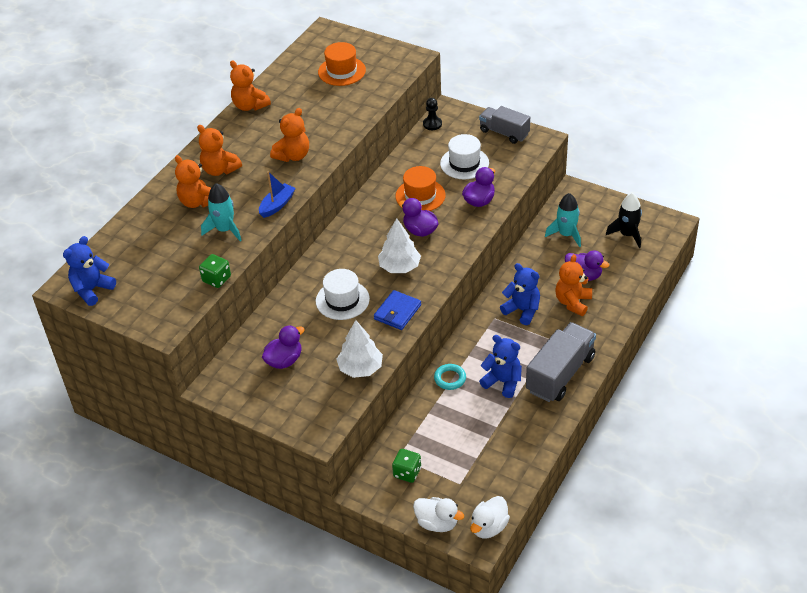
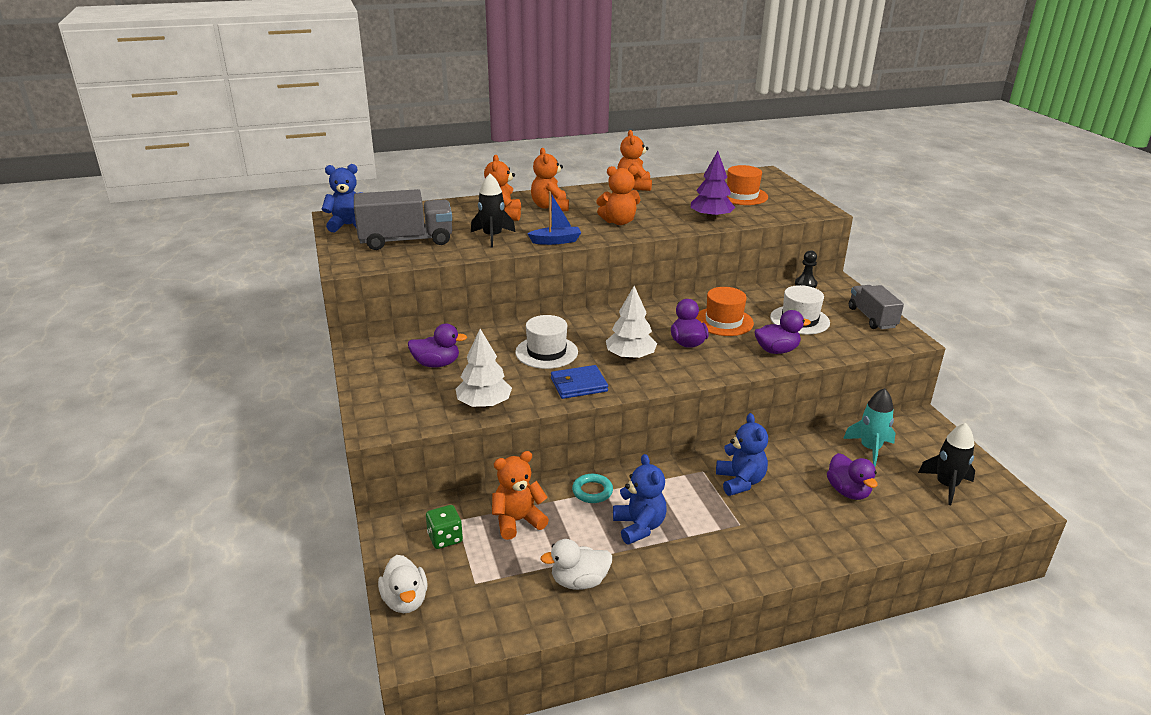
camera: 40 degrees right, 15 degrees down
(216, 279) = (434, 258): green dice -> none
(225, 230) = (492, 237): turquoise rocket -> black rocket
(351, 111) = (711, 218): none -> purple tree
(489, 527) = (443, 644): white duck -> white duck (579, 581)
(560, 374) = (709, 559): grey truck -> grey truck (406, 240)
(573, 302) = (805, 507): orange teddy bear -> orange teddy bear (517, 521)

